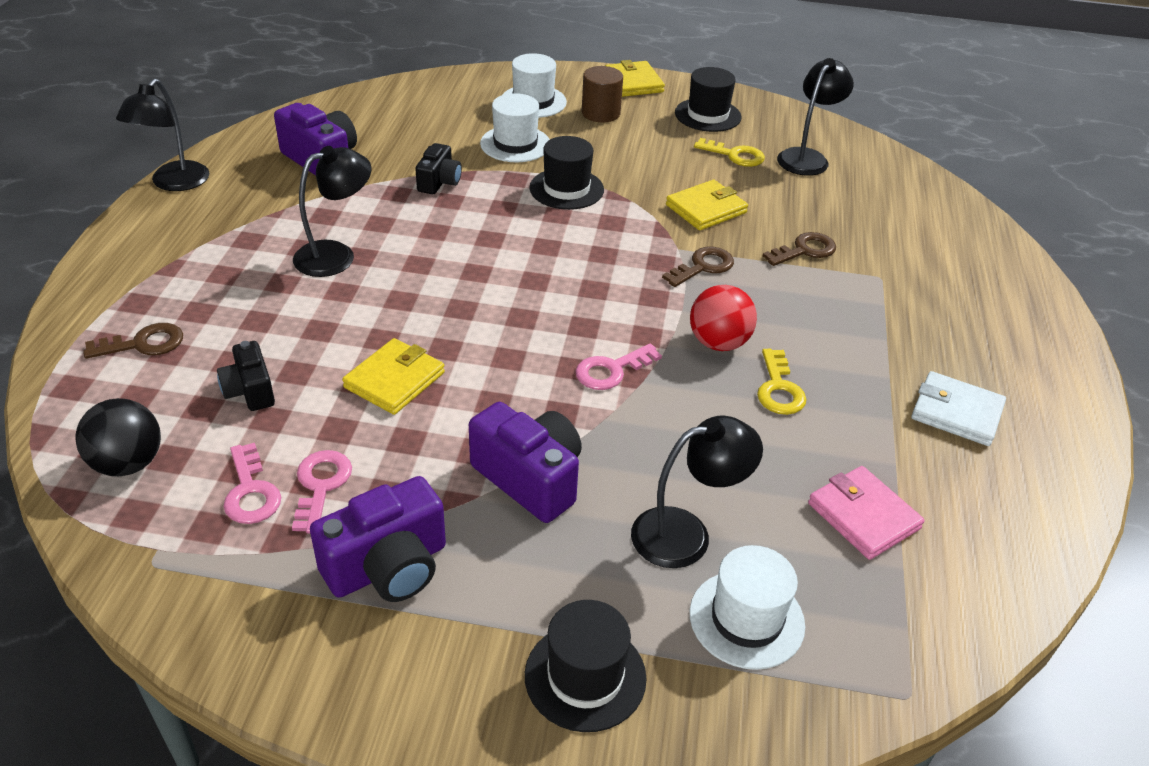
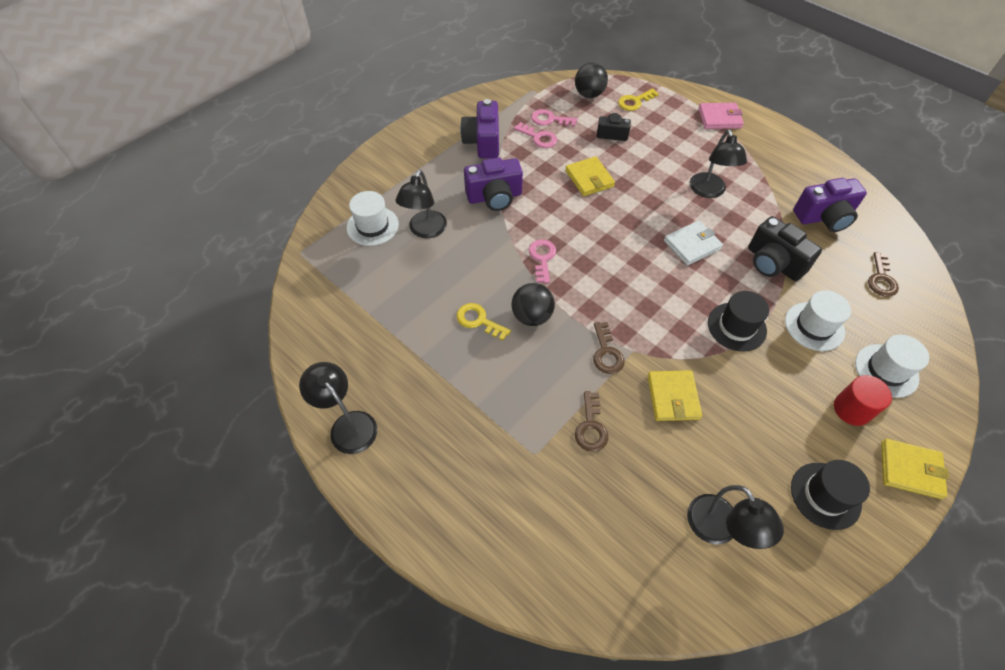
camera: 125 degrees right, 15 degrees up
(143, 344) = (666, 112): brown key -> brown key (881, 279)
(174, 183) = (816, 151): black lamp -> black lamp (348, 425)
(439, 182) = (773, 263): black camera -> black camera, size x1.64
(585, 676) = (393, 171): black hat -> none
(600, 113) = (852, 409): brown cylinder -> red cylinder
(718, 343) = (532, 316): red ball -> black ball
(735, 155) = (744, 470): yellow key -> yellow key (634, 102)
(863, 516) = (380, 298): pink wallet -> pink wallet (719, 118)
(956, 412) = (400, 393): white wallet -> white wallet (692, 245)

